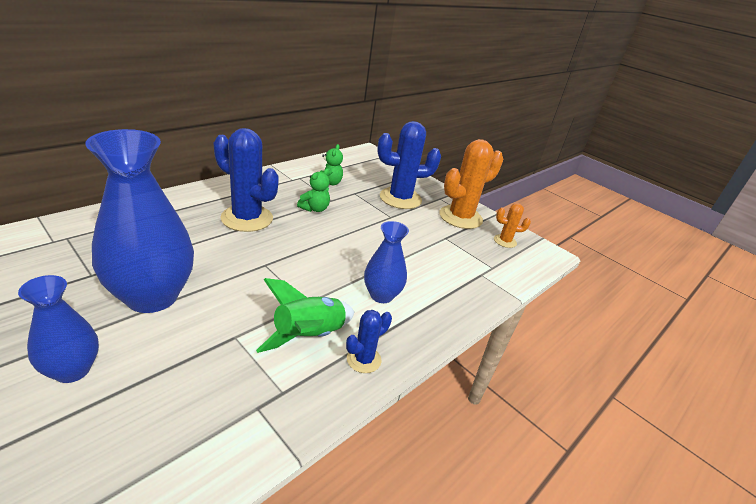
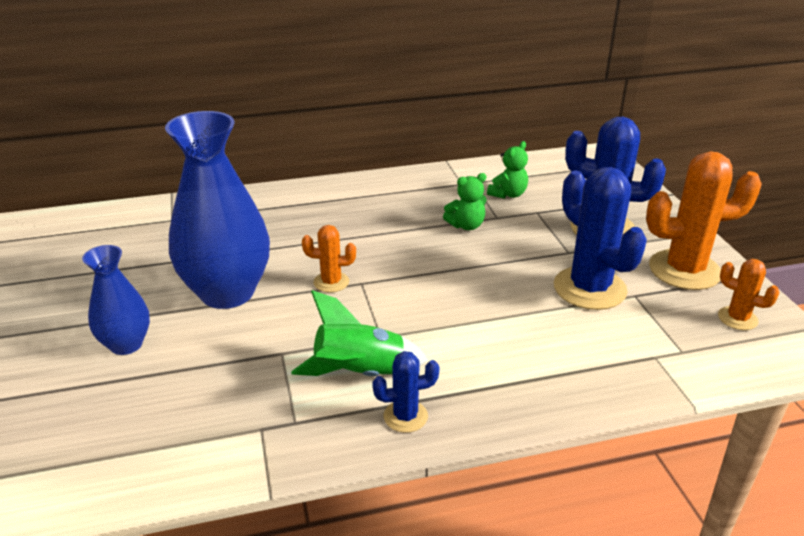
camera: 35 degrees right, 0 degrees up
(240, 269) = (331, 282): none -> orange cactus
(247, 218) = (374, 225): blue cactus -> blue cactus (589, 288)
(381, 295) = (481, 350): blue vase -> none

